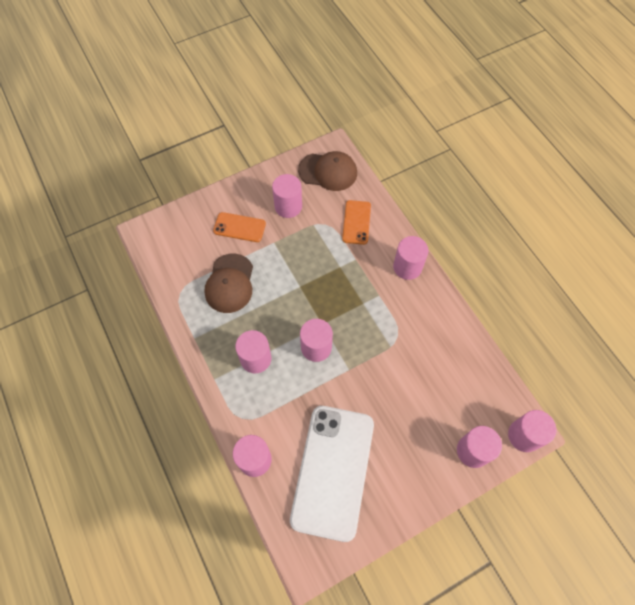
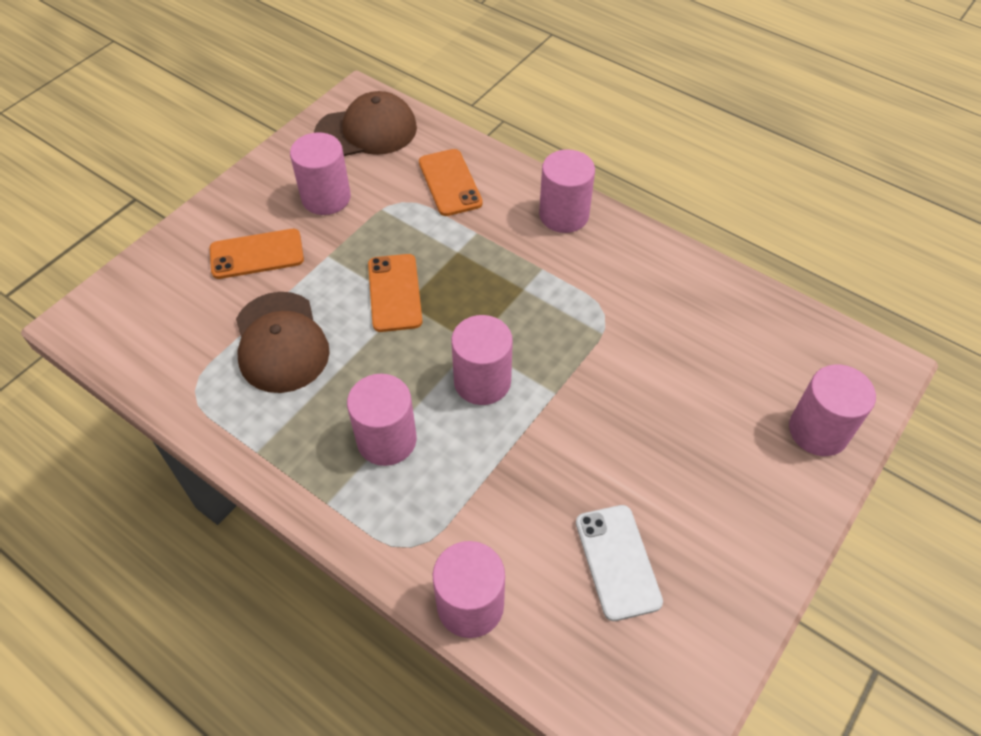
camera: 25 degrees left, 10 degrees down
(297, 278) = (395, 293): none -> orange phone
(333, 471) = (618, 561): white phone -> white phone, size x0.47
(524, 435) = (877, 377): pink cylinder -> none

